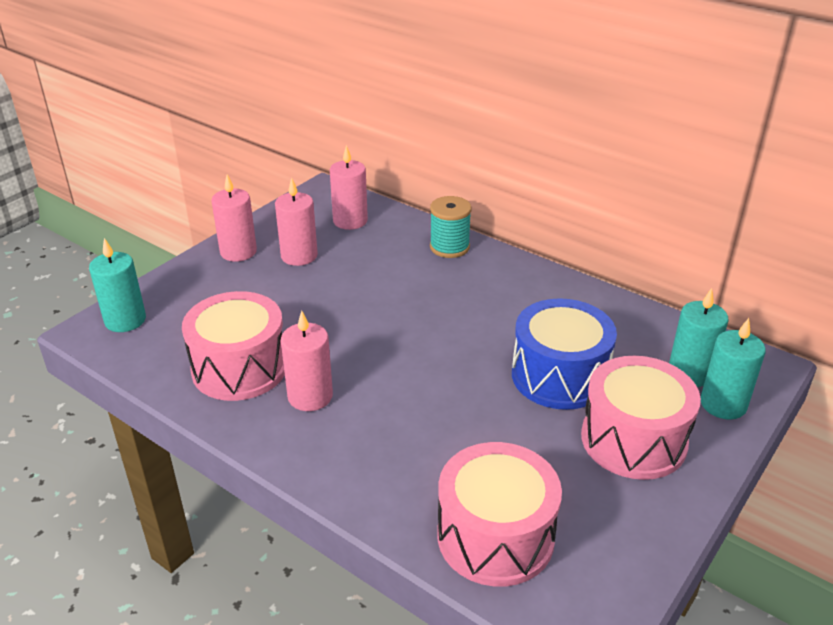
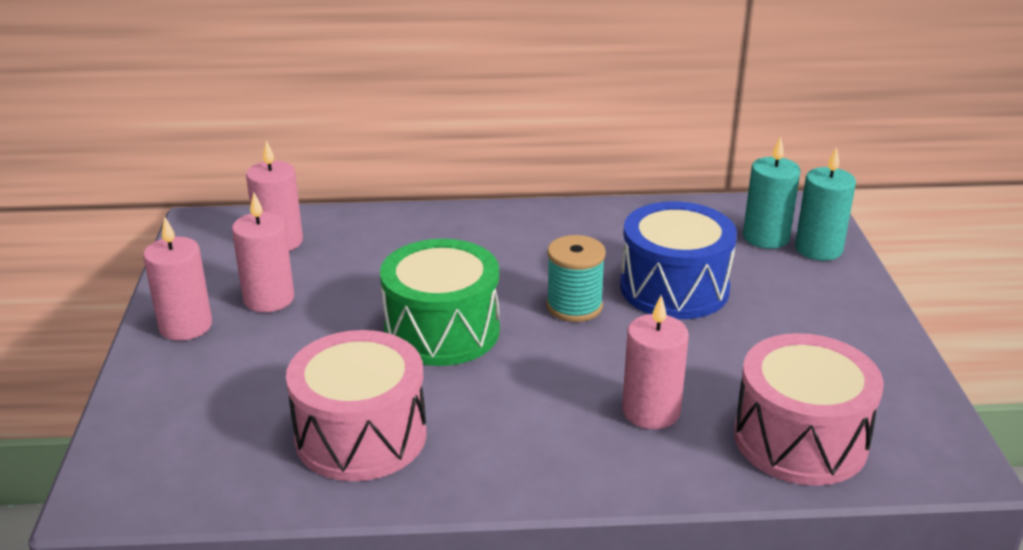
camera: 40 degrees left, 5 degrees down
(125, 320) = (139, 461): turquoise candle -> none
(310, 396) = (477, 421): pink candle -> pink candle (651, 411)
(366, 326) = (442, 331): none -> green drum
(449, 247) = (423, 224): turquoise spool -> turquoise spool (574, 306)
(633, 440) = (795, 308): pink drum -> none

